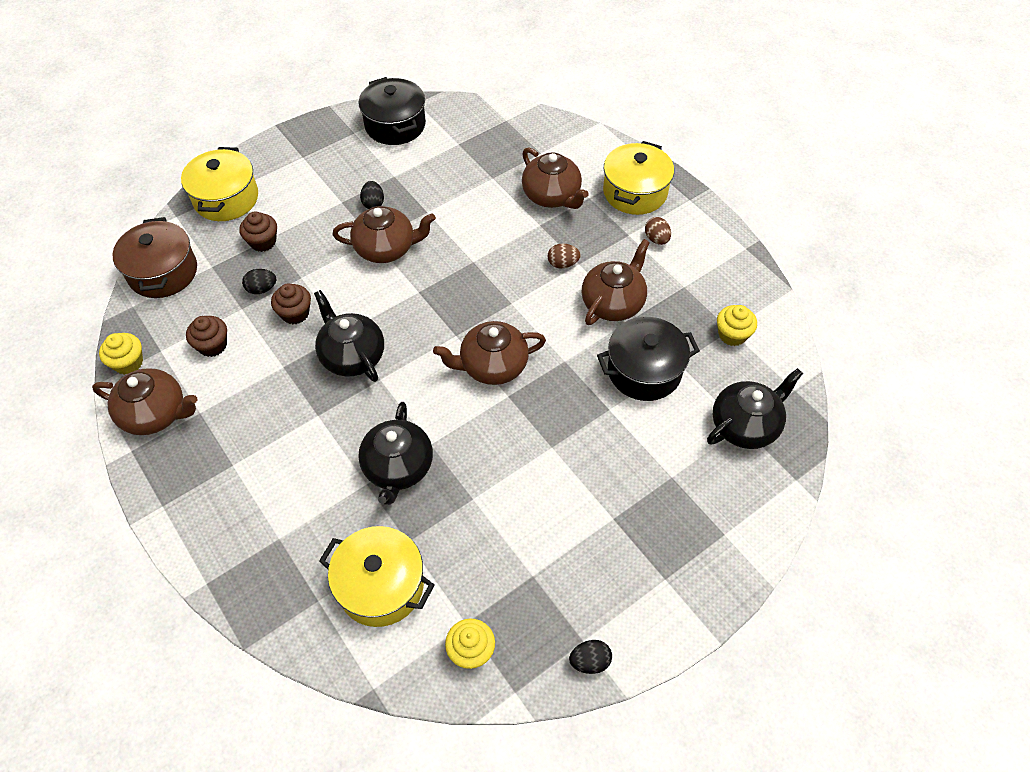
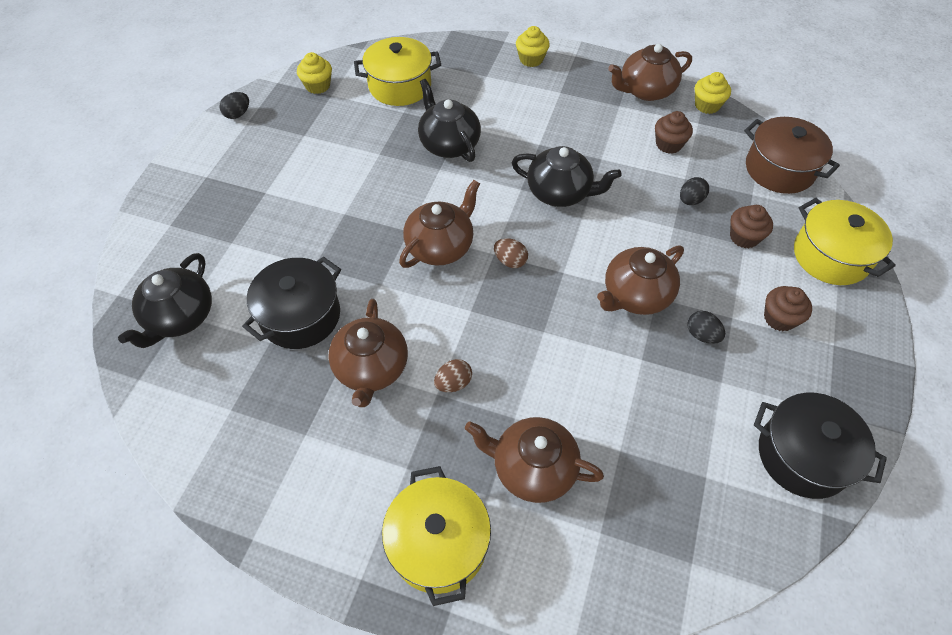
camera: 145 degrees right, 0 degrees up
(295, 313) = (641, 197): brown cupcake -> brown cupcake (779, 318)
(656, 239) = (370, 482): brown egg -> brown egg (510, 261)
(732, 334) = (226, 405): yellow cupcake -> yellow cupcake (531, 59)

